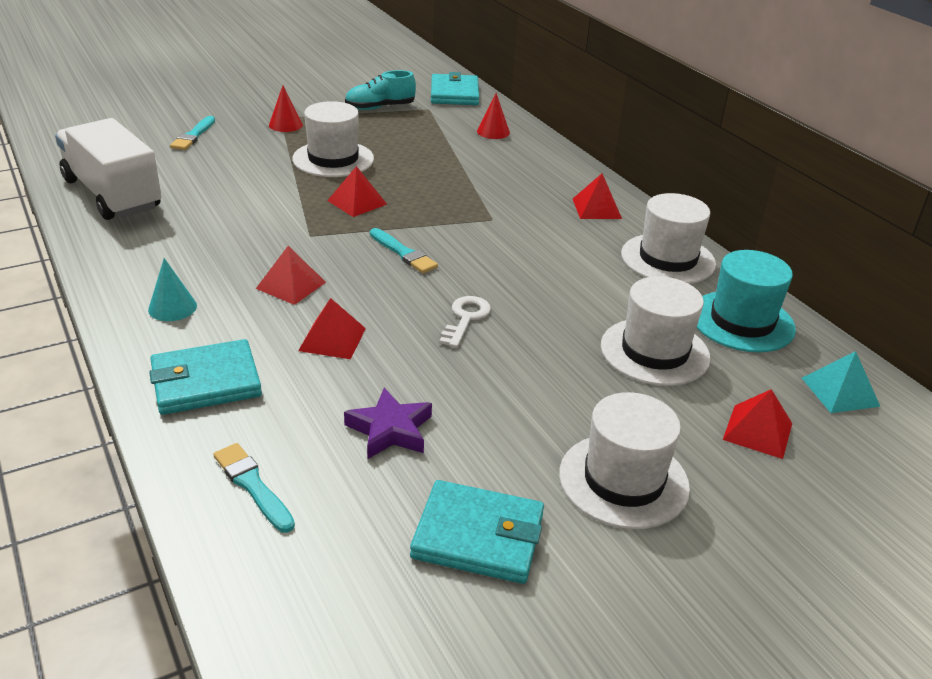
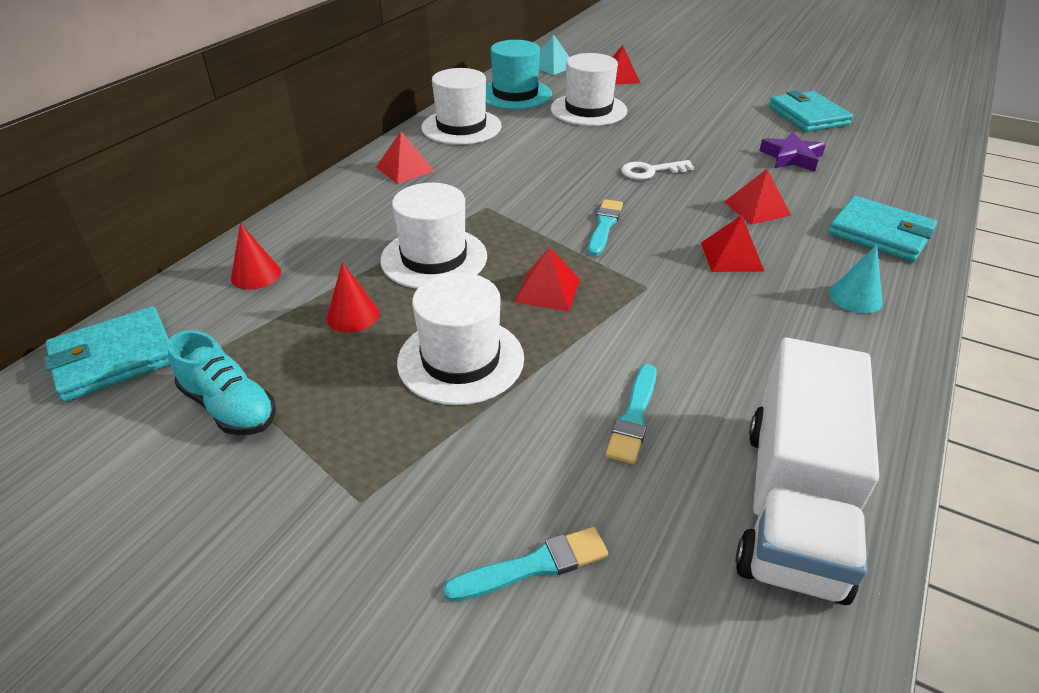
camera: 120 degrees left, 5 degrees up
(252, 485) = (901, 177): turquoise brush -> turquoise brush (633, 417)
(285, 125) = (386, 474): red cone -> red cone (352, 315)
(623, 480) = (711, 96): white hat -> white hat (434, 258)

